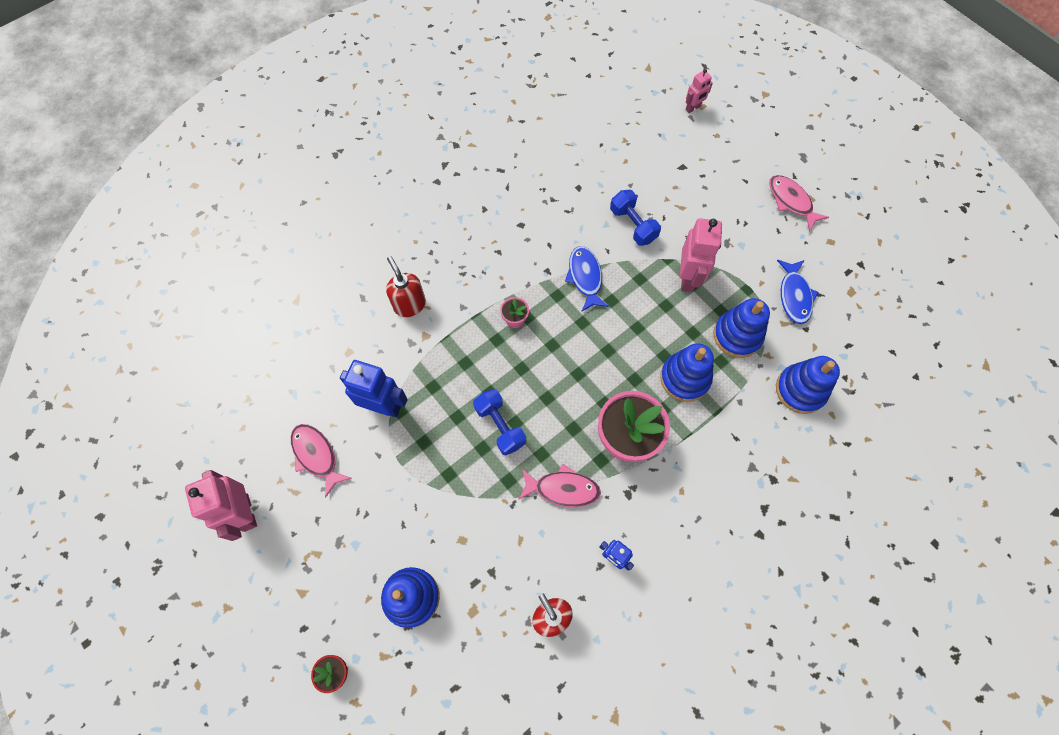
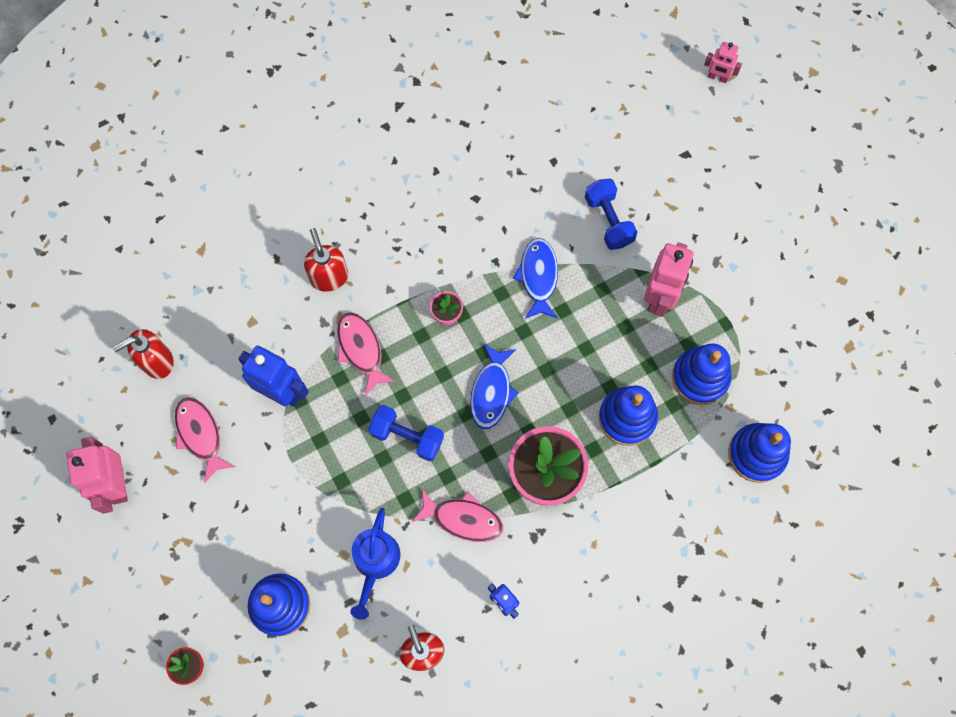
camera: 10 degrees right, 5 degrees up
(269, 399) = (157, 361): none -> red soap dispenser
(492, 542) = (375, 562): none -> blue watering can
(500, 426) = (407, 436): blue dumbbell -> blue dumbbell turned 45 degrees counterclockwise
(693, 108) = (717, 77): pink robot -> pink robot turned 45 degrees clockwise
(791, 201) = (807, 221): pink fish -> pink fish (361, 349)
(794, 296) = (780, 341): blue fish -> blue fish (491, 392)

